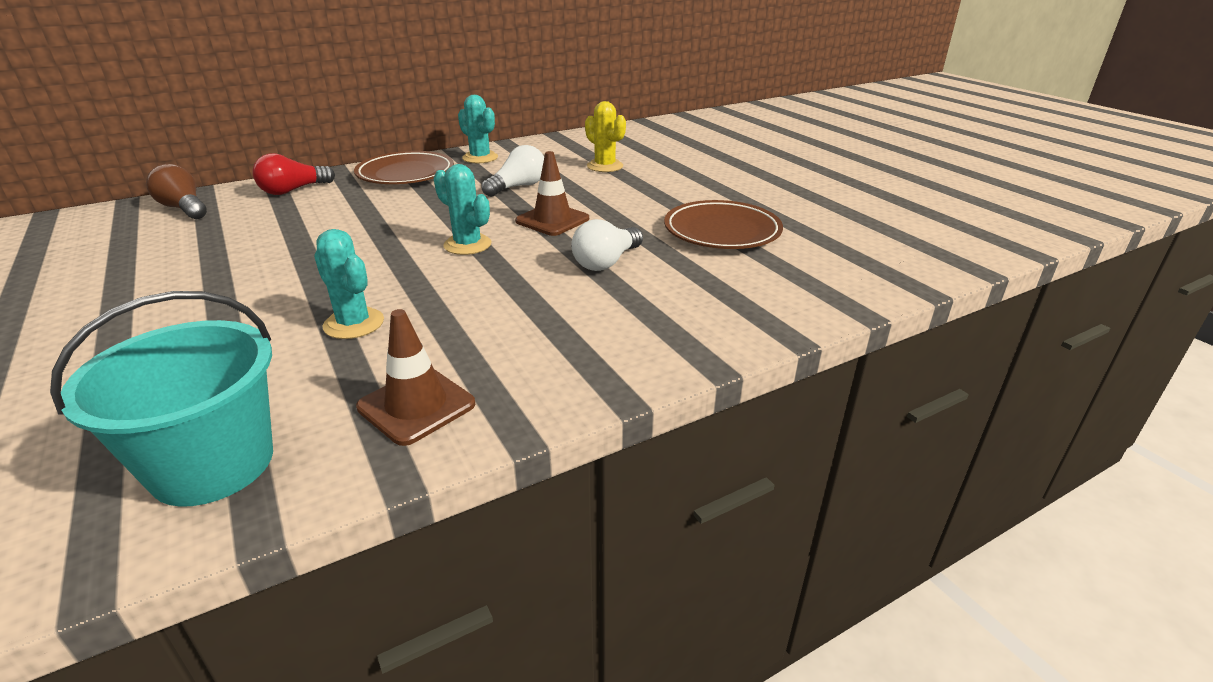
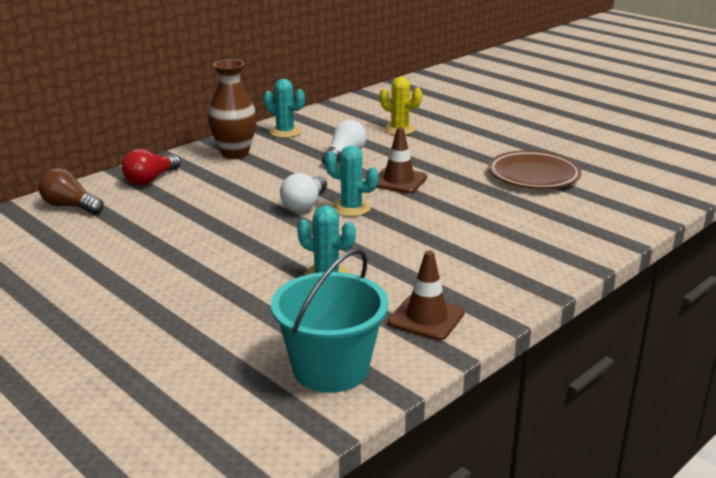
camera: 15 degrees left, 5 degrees down
(406, 174) = (235, 154): brown plate -> brown vase
(606, 262) = (468, 208): white light bulb -> white light bulb (305, 204)

